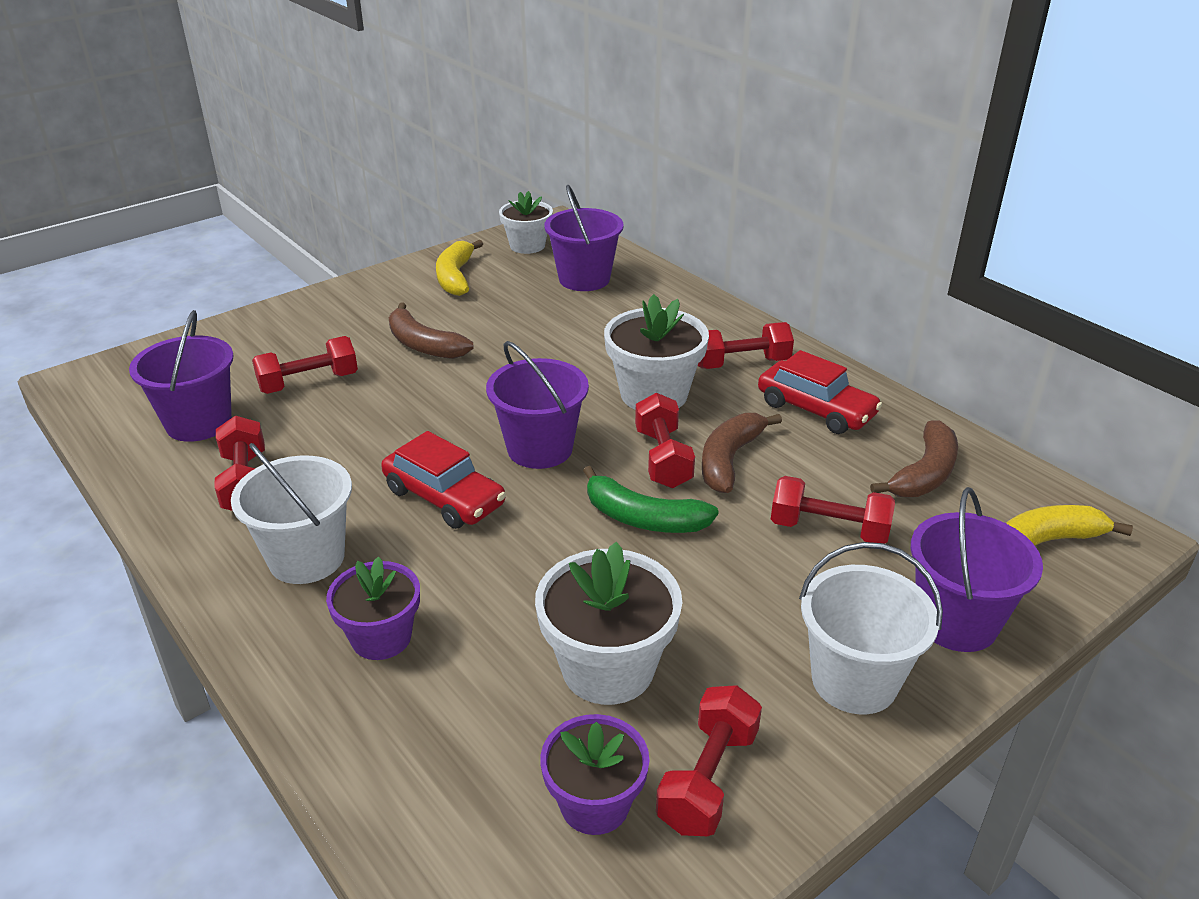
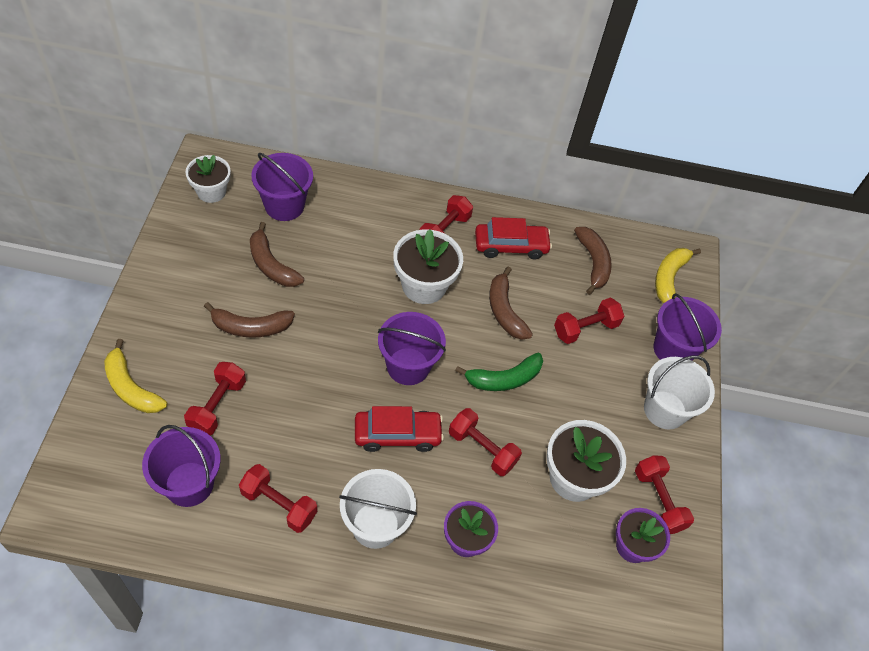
camera: 50 degrees left, 20 degrees up
(456, 277) = (198, 251): yellow banana -> yellow banana (131, 387)
(510, 312) = (271, 265): none -> brown banana
(663, 458) = (474, 331): red dumbbell -> red dumbbell (482, 449)

